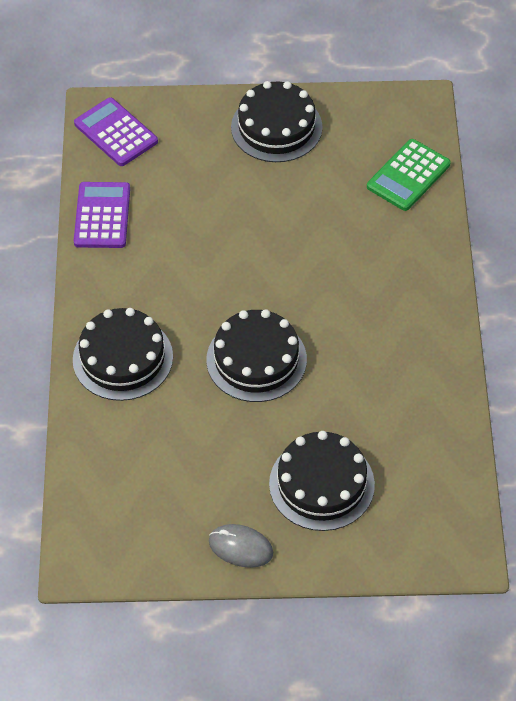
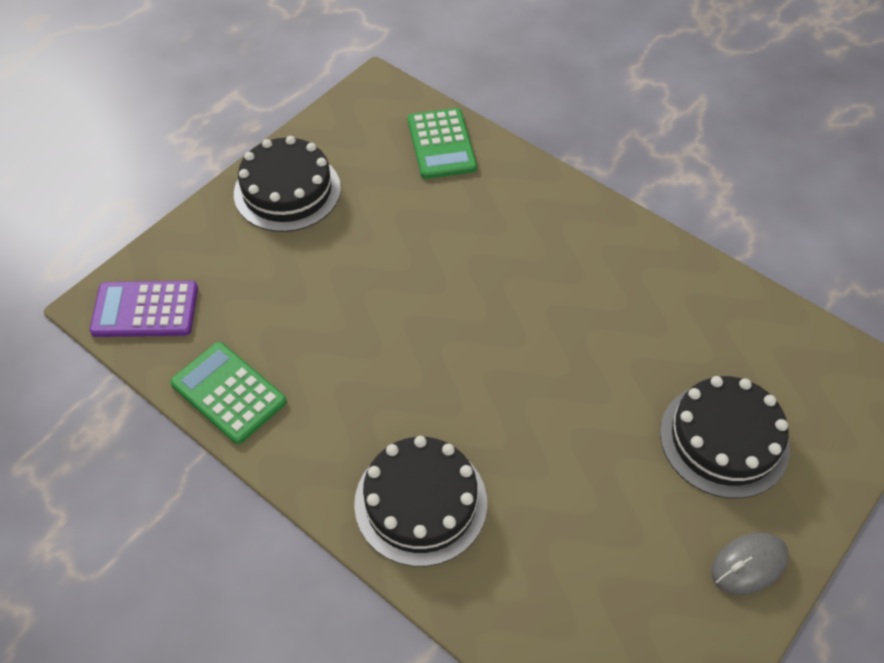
camera: 50 degrees left, 0 degrees up
(102, 216) = (228, 393): purple calculator -> green calculator
(256, 359) = (531, 389): black cake -> none

